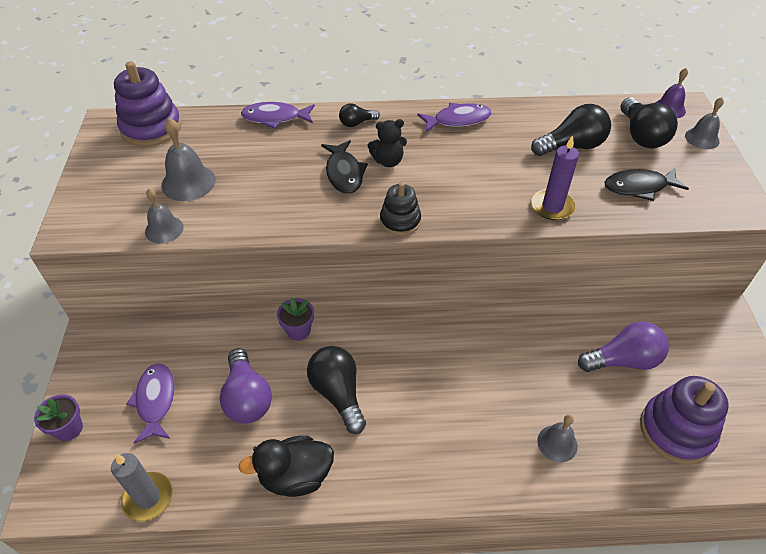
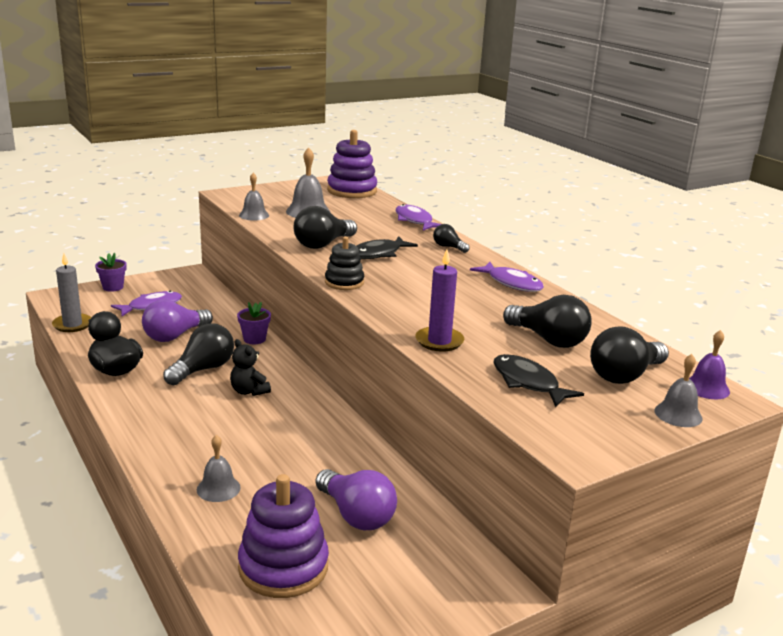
camera: 60 degrees right, 25 degrees down
(293, 203) = (323, 244): none -> black light bulb
(388, 161) = (414, 266): black teddy bear -> black teddy bear (249, 391)

